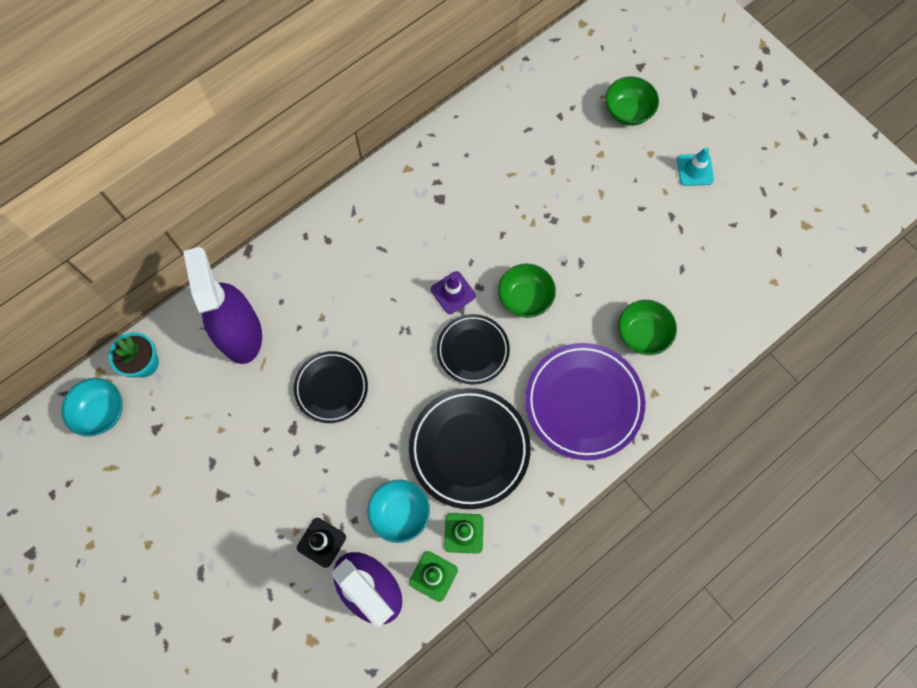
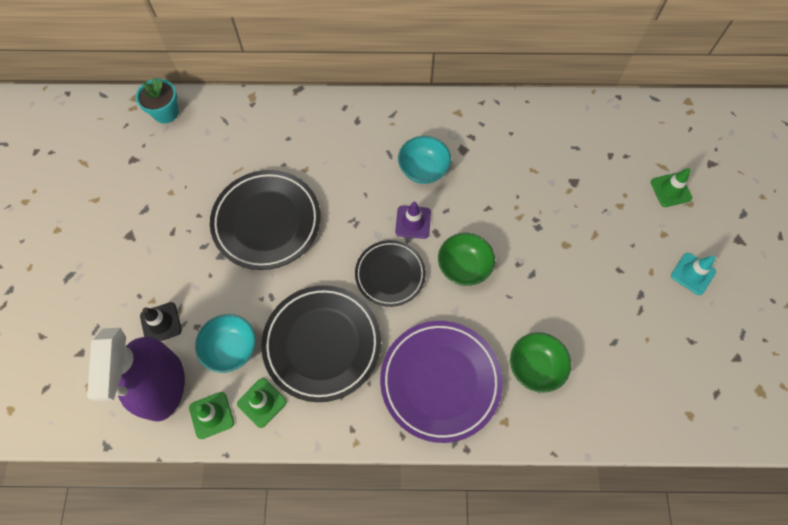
camera: 40 degrees right, 5 degrees down
(102, 412) = (112, 123): turquoise bowl -> turquoise bowl (423, 170)
(240, 333) = (242, 139): purple spray bottle -> none
(331, 388) = (267, 222): black plate -> black plate, size x1.60
(627, 112) = (670, 190): green bowl -> green traffic cone

